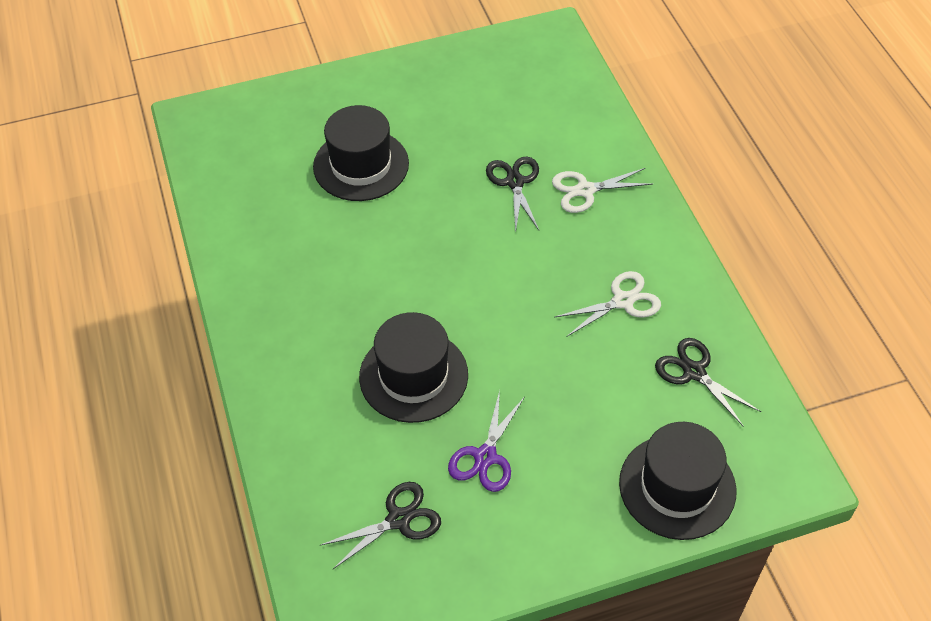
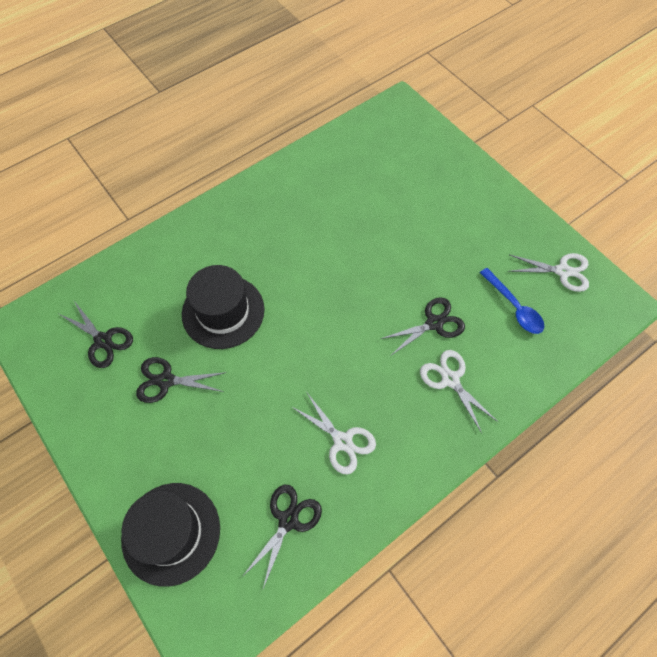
camera: 70 degrees right, 10 degrees up
(361, 165) = (403, 215): black hat -> none
(485, 457) = (165, 380): purple scissors -> black scissors
(499, 60) = (563, 271): none -> white scissors
(524, 112) = (514, 307): none -> blue spoon

